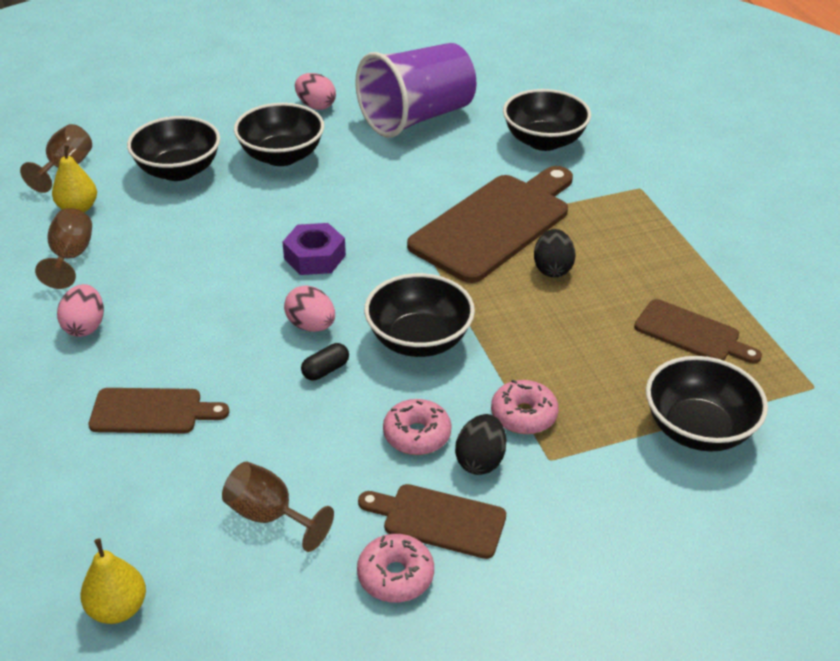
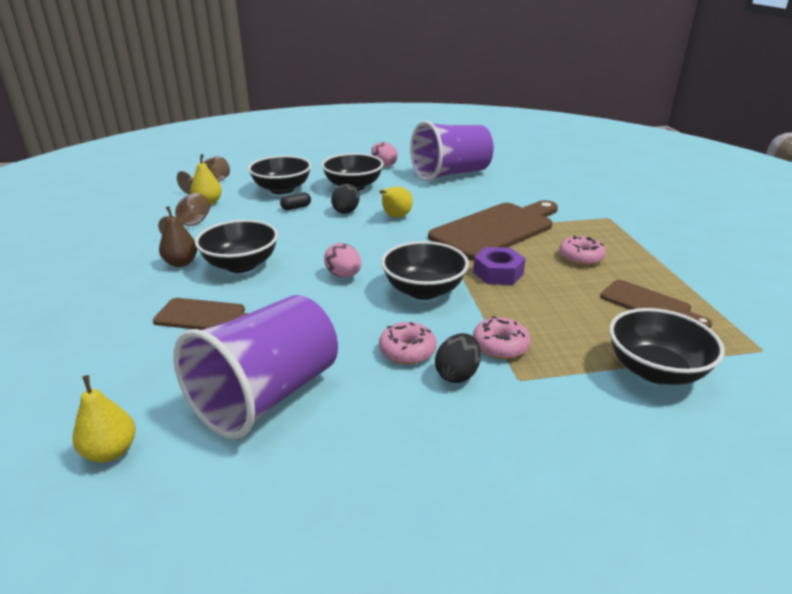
camera: 10 degrees right, 10 degrees down
(85, 326) = (181, 263): pink egg -> brown pear
(269, 516) = (267, 395): brown goblet -> purple cup
(314, 257) = (359, 238): purple nut -> purple nut (498, 273)
(325, 370) = (346, 302): black capsule -> black capsule (296, 207)
(355, 212) = (395, 217): none -> yellow pear
(395, 576) = (361, 455): pink donut -> pink donut (580, 257)
(438, 520) = (411, 415): brown cutting board -> none
(544, 141) = (538, 190): black bowl -> black bowl (241, 265)
(552, 269) = (536, 257): black egg -> black egg (346, 211)

